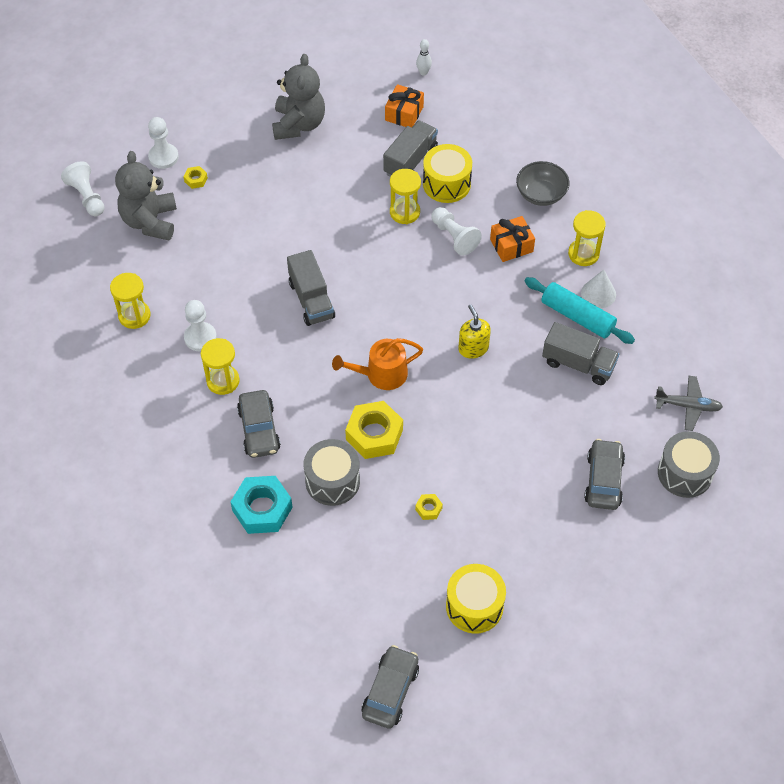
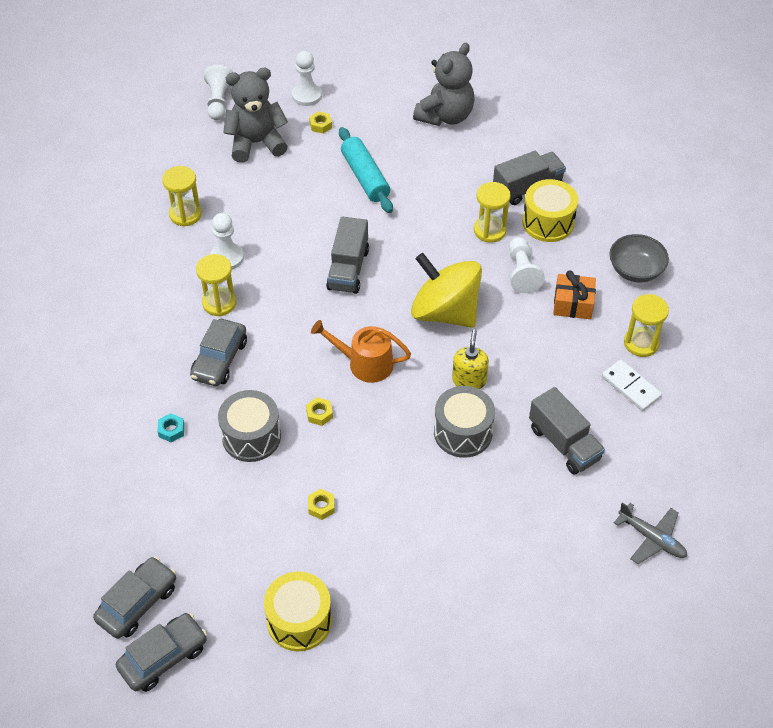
camera: 30 degrees right, 5 degrees down
(150, 221) = (256, 143): grey teddy bear -> grey teddy bear turned 45 degrees clockwise
(262, 509) = (171, 430): turquoise nut -> turquoise nut, size x0.45
(374, 434) = (319, 414): yellow nut -> yellow nut, size x0.45
(404, 113) = (550, 145): orange gift -> none
(416, 299) = (445, 312): none -> yellow spinning top
(423, 72) = (594, 117): white bowling pin -> none
(577, 316) = (594, 399): turquoise rolling pin -> turquoise rolling pin (365, 177)
(598, 293) = (631, 387): white cone -> white domino
(603, 480) = (512, 567): grey car -> grey car (137, 603)
(685, 473) = (603, 603): grey drum -> grey drum (463, 432)

